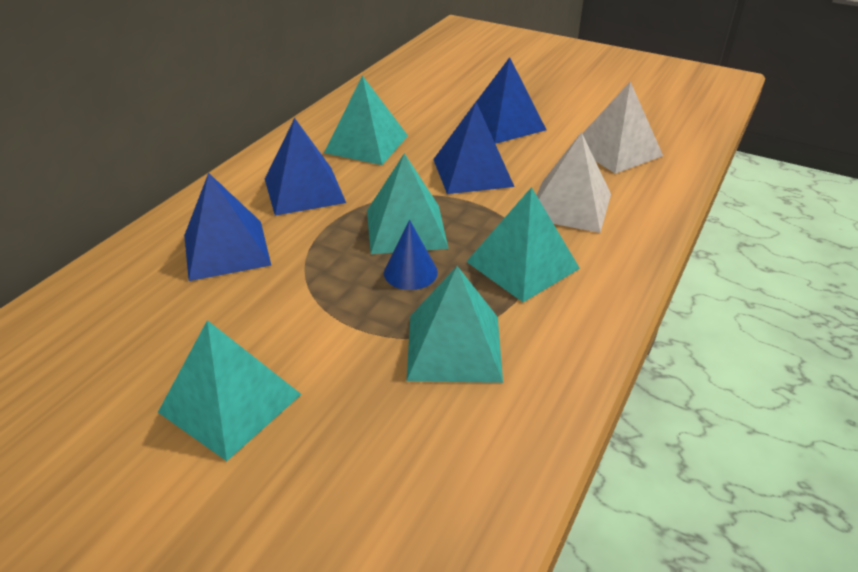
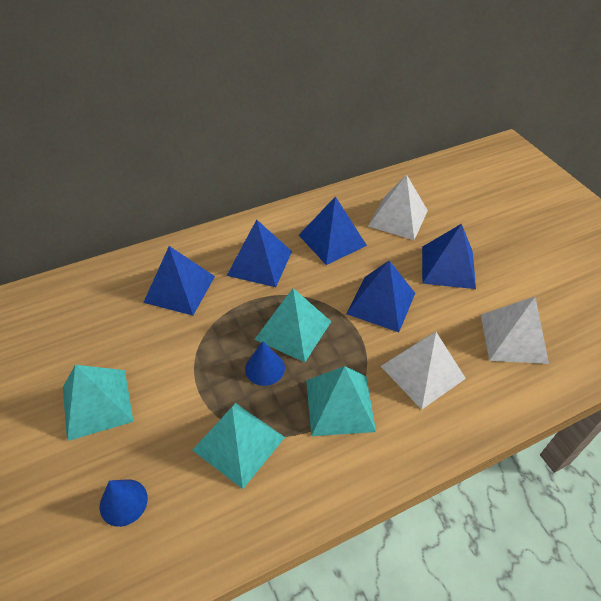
camera: 35 degrees right, 10 degrees up
(366, 144) = (332, 240): turquoise pyramid -> blue pyramid
(375, 475) = (123, 502): none -> blue cone
(416, 105) = (398, 218): none -> white pyramid

